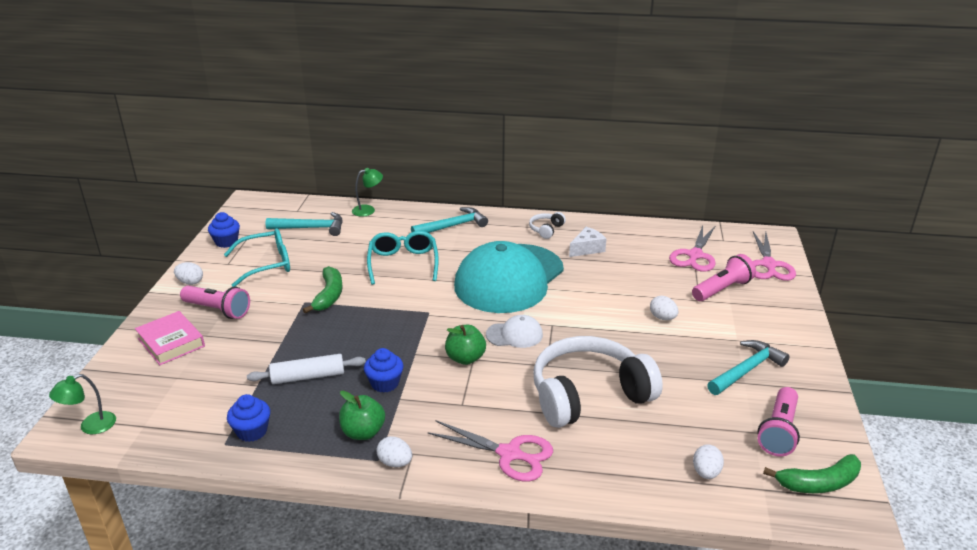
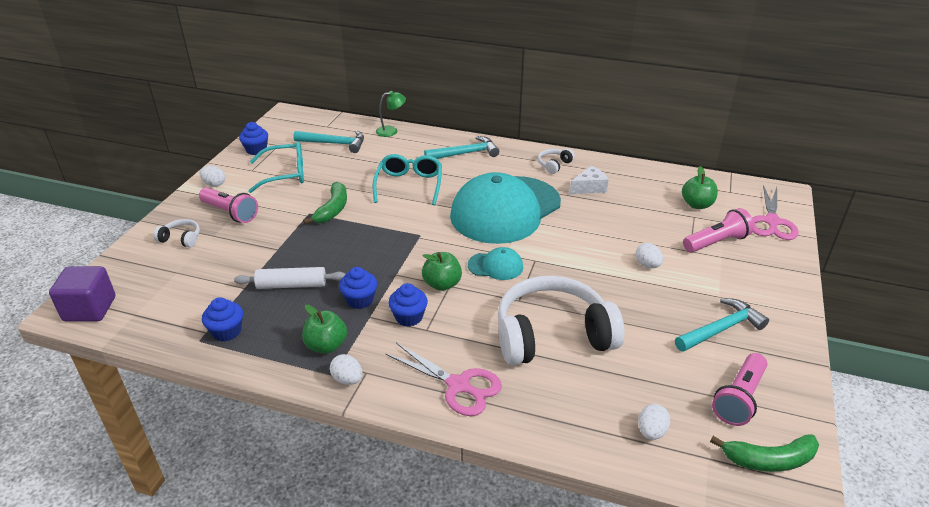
camera: 10 degrees right, 5 degrees up
(90, 426) = (90, 309): green lamp -> purple cube
(171, 342) = (181, 239): pink book -> white headphones
(440, 394) = (409, 317): none -> blue cupcake
(514, 335) = (495, 266): white cap -> turquoise cap
(695, 255) = (697, 205): pink scissors -> green apple

